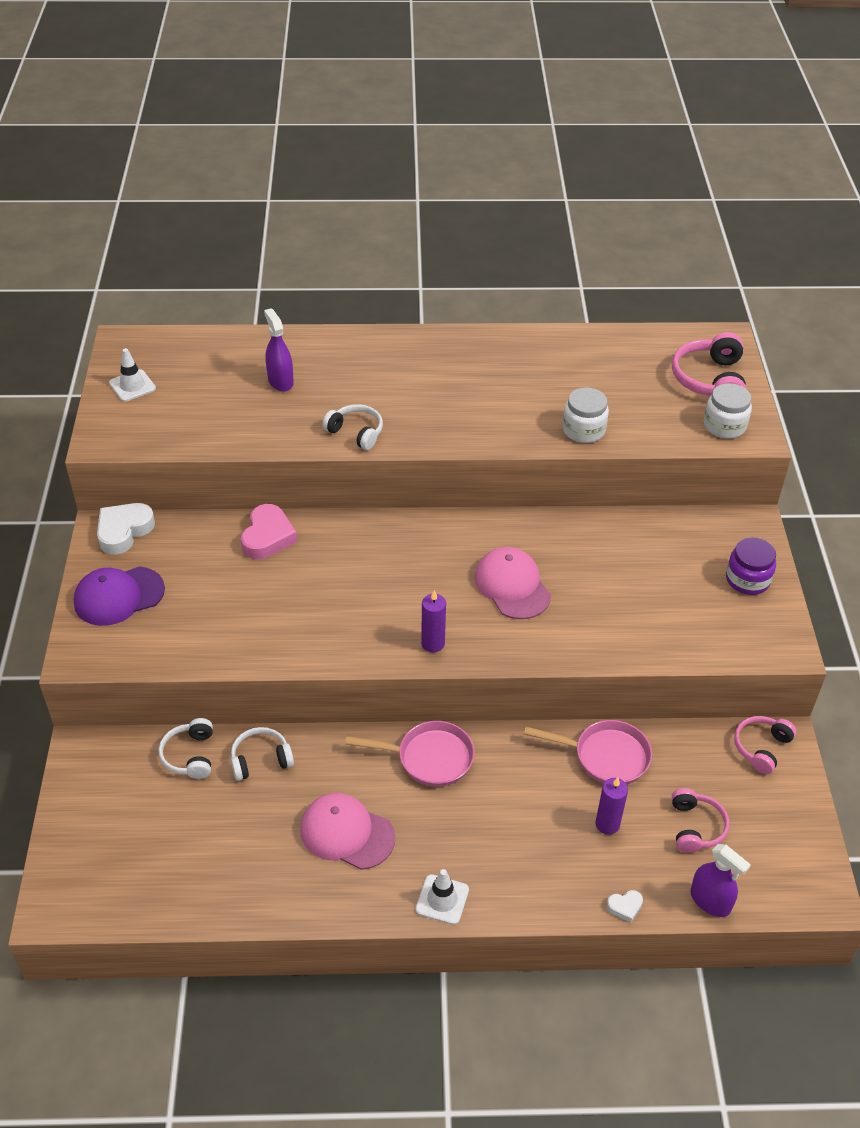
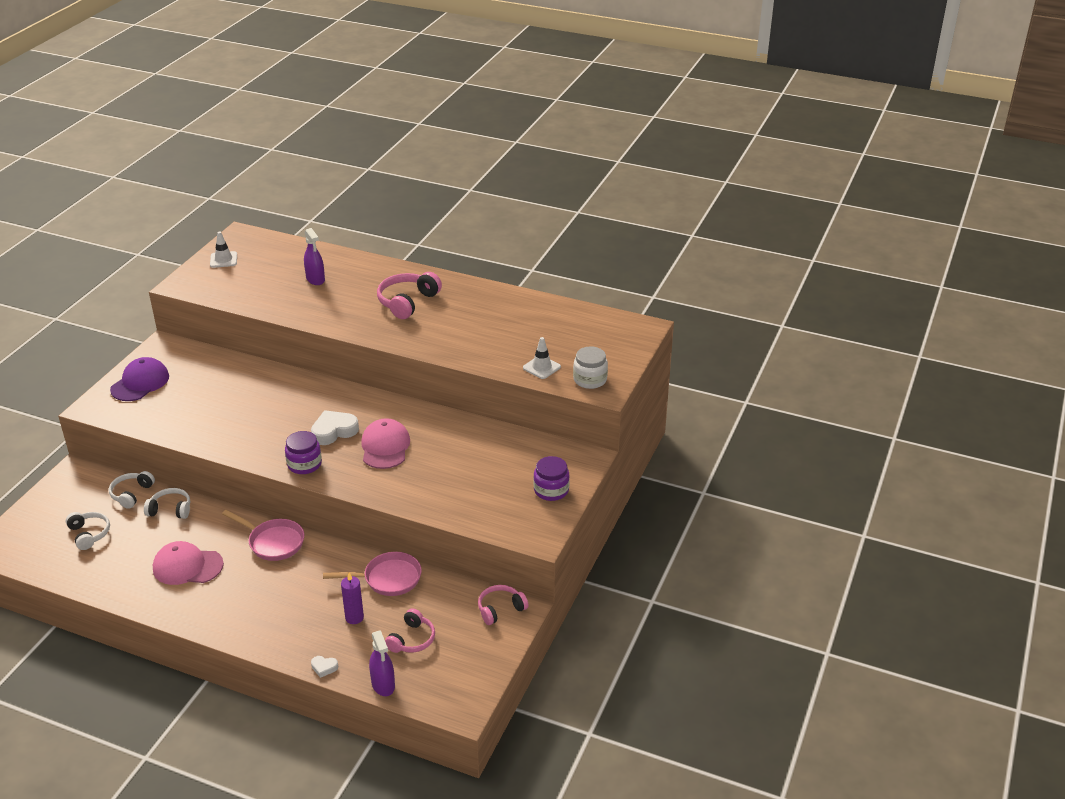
camera: 25 degrees right, 10 degrees down
(119, 596) = (140, 383): purple cap -> purple cap turned 120 degrees clockwise
(124, 531) = (173, 348): white heart -> white heart (334, 431)
(268, 537) = (255, 375): pink heart -> none
(280, 381) = (315, 279): purple spray bottle -> purple spray bottle turned 150 degrees clockwise
(347, 833) = (187, 566): pink cap -> pink cap turned 45 degrees counterclockwise
(356, 432) = (336, 320): white headphones -> white headphones (89, 534)
(433, 643) = (304, 464): purple candle -> purple jar
(442, 899) = (213, 622): white traffic cone -> white traffic cone (541, 367)
(583, 430) = (487, 357): white jar -> none
(605, 756) = (388, 579): pink pan -> pink pan turned 45 degrees counterclockwise
(709, 380) = (607, 349): pink headphones -> pink headphones (407, 302)

